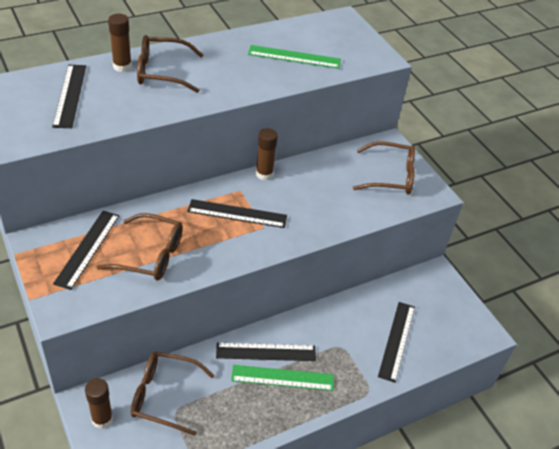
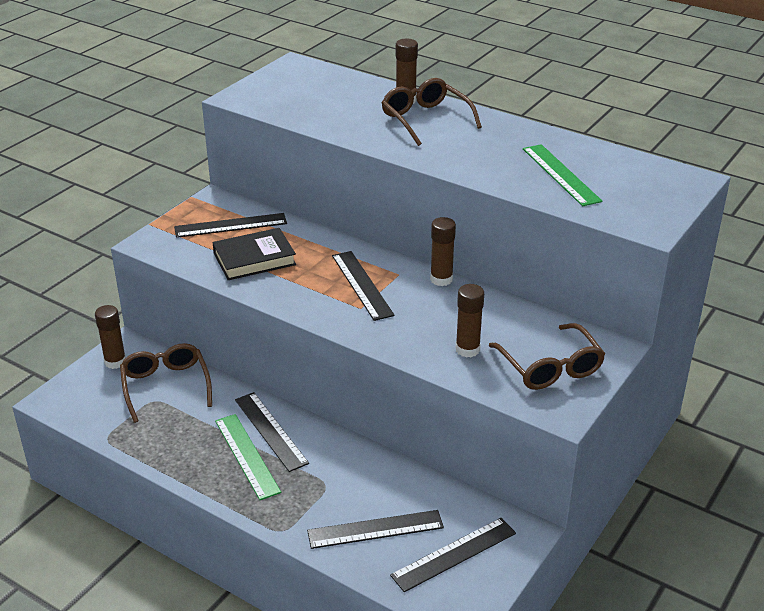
camera: 65 degrees right, 10 degrees down
(70, 95) = (332, 95): black ruler -> black ruler (454, 554)
(150, 255) = (254, 259): brown glasses -> black book
(348, 200) = (467, 349): none -> brown glue stick

